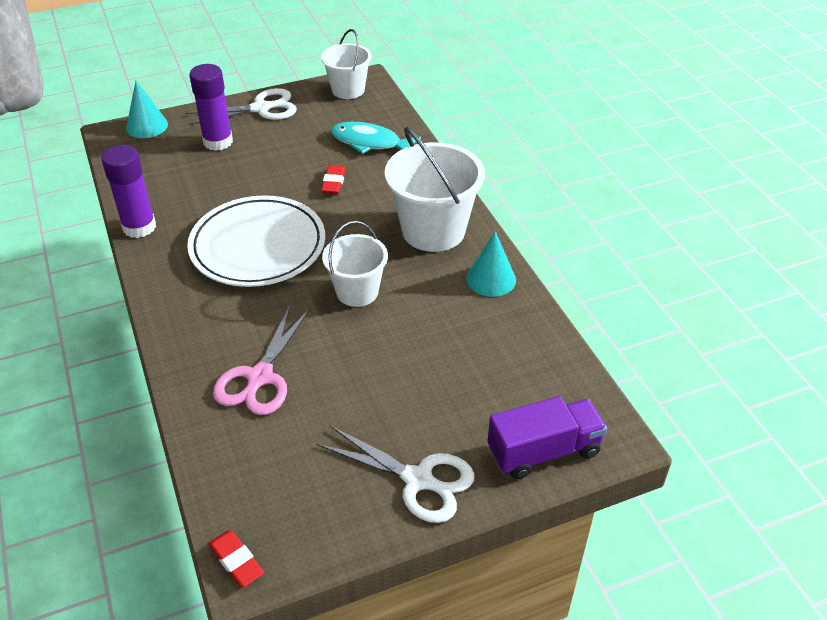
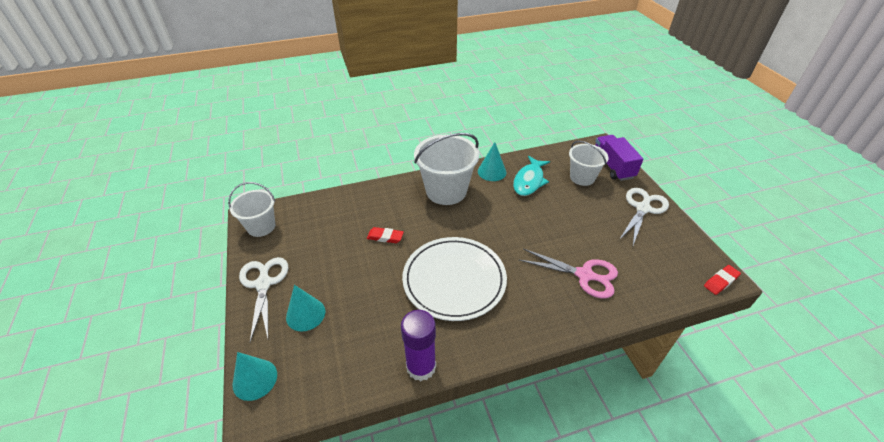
camera: 85 degrees left, 0 degrees up
(218, 142) = (305, 314): purple glue stick -> turquoise cone
(357, 291) = (503, 227): white bucket -> white bucket (582, 177)
(369, 142) = (340, 216): turquoise fish -> turquoise fish (529, 181)

